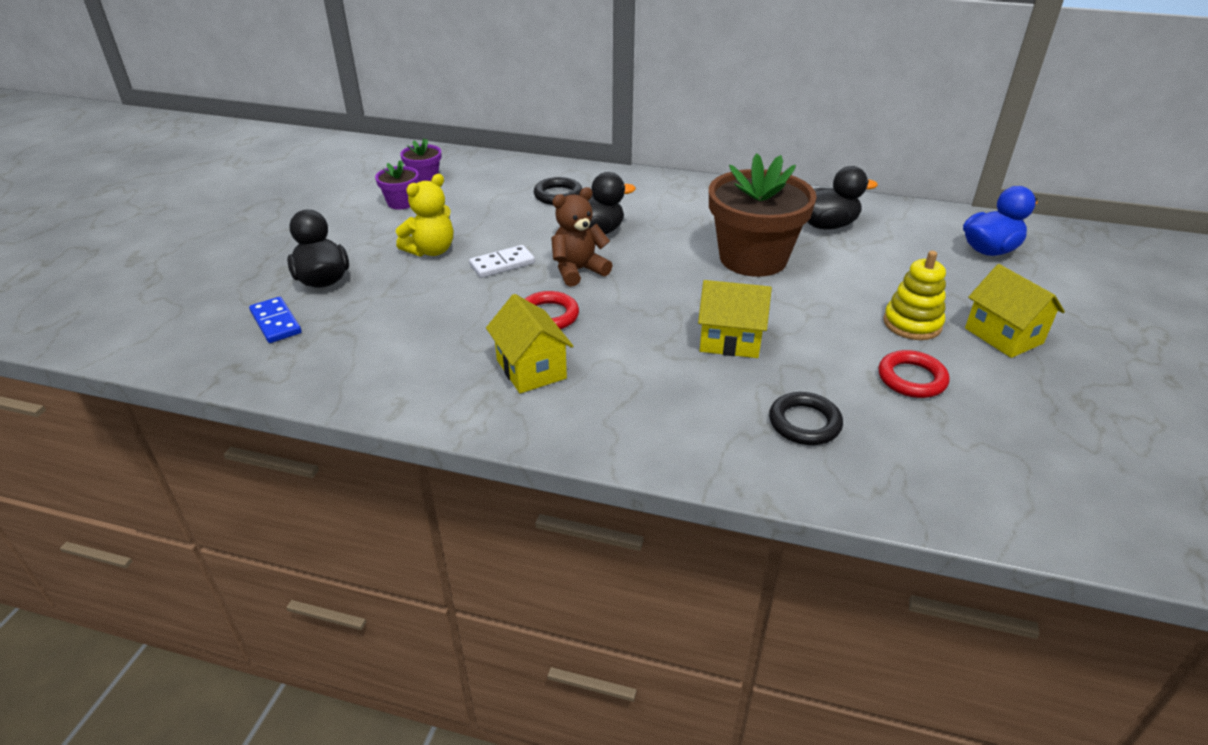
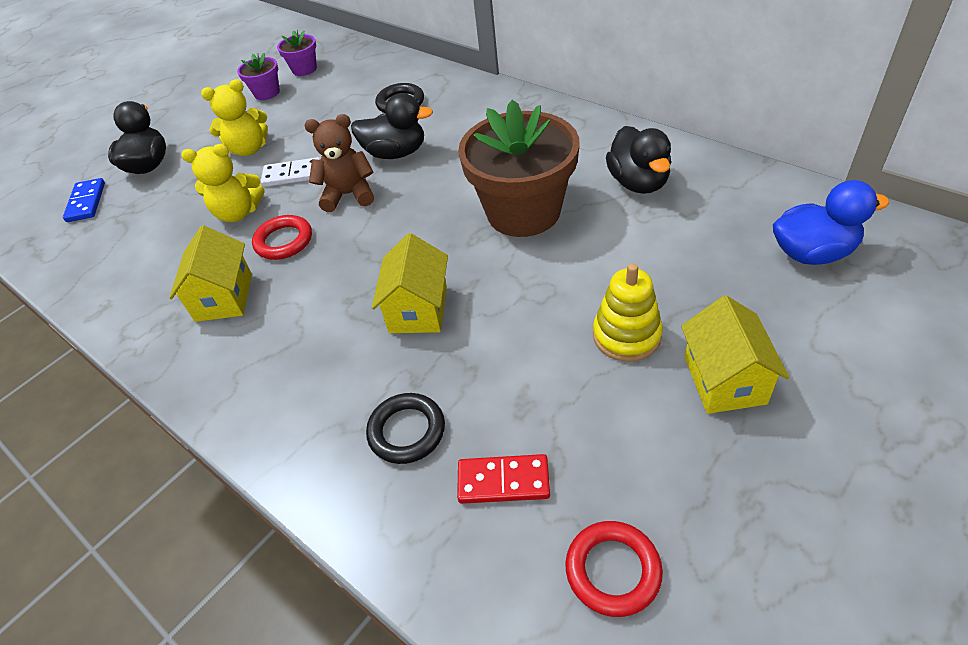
camera: 30 degrees right, 10 degrees up
(474, 302) = (238, 213): none -> yellow teddy bear
(730, 340) = (418, 309): yellow house -> yellow house turned 60 degrees clockwise
(826, 225) = (638, 182): black duck -> black duck turned 60 degrees clockwise
(911, 434) = (503, 481): none -> red domino
(912, 378) = (564, 409): red ring -> red ring (613, 570)

